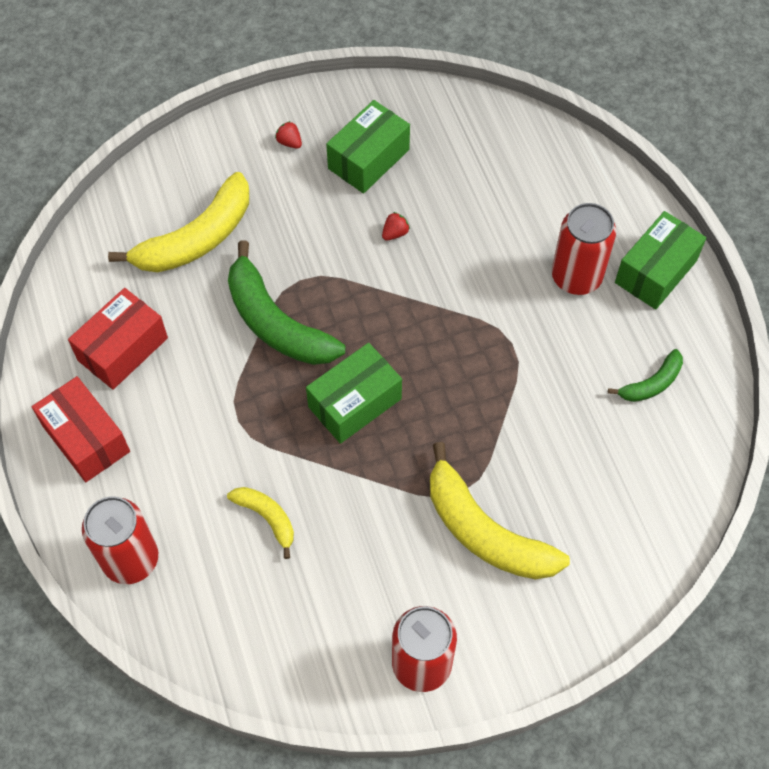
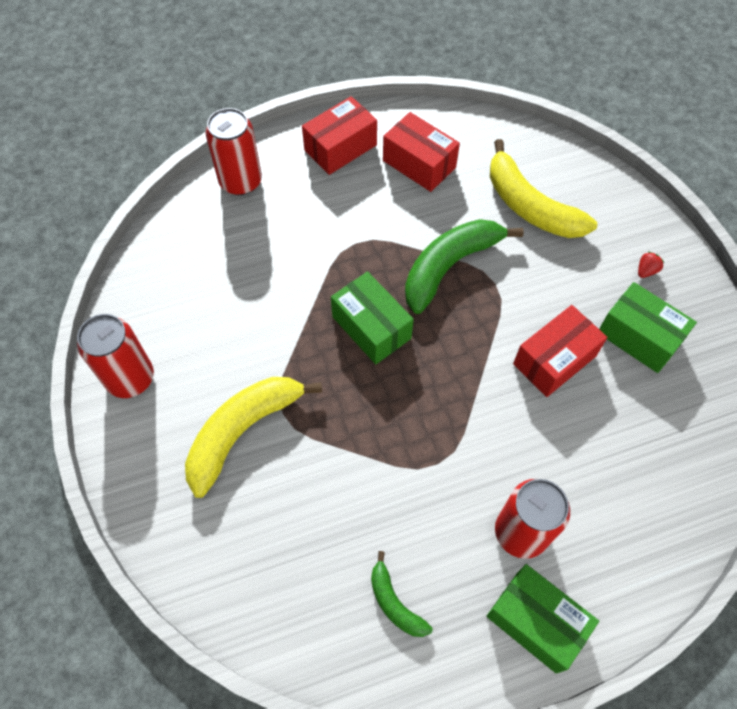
camera: 90 degrees right, 0 degrees up
(267, 518) = (267, 266): yellow banana -> none
(395, 233) = (554, 360): red strawberry -> red box

